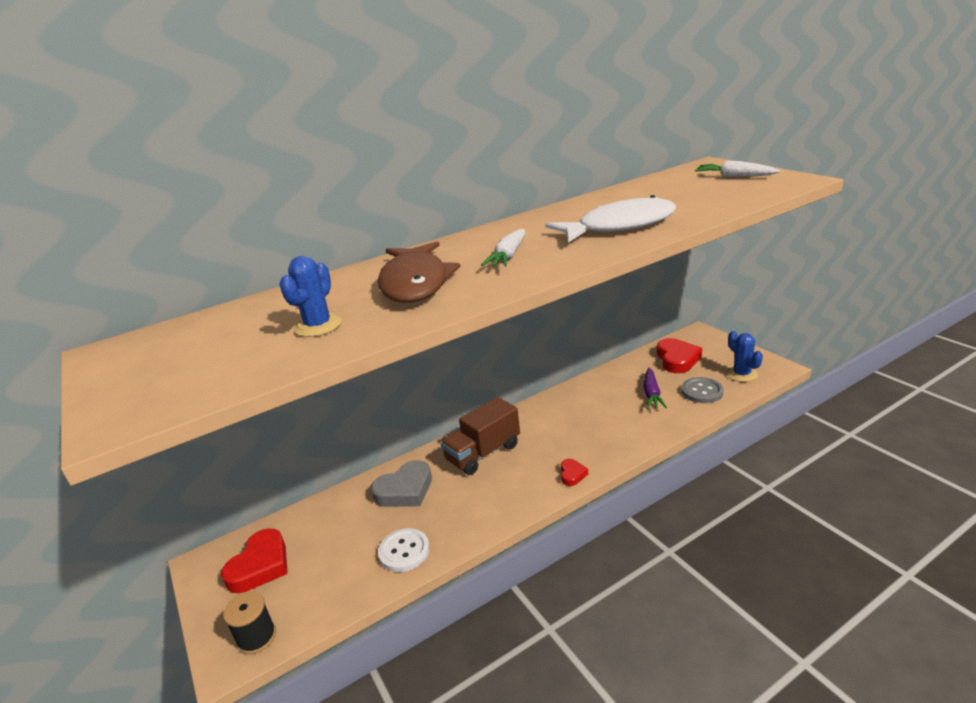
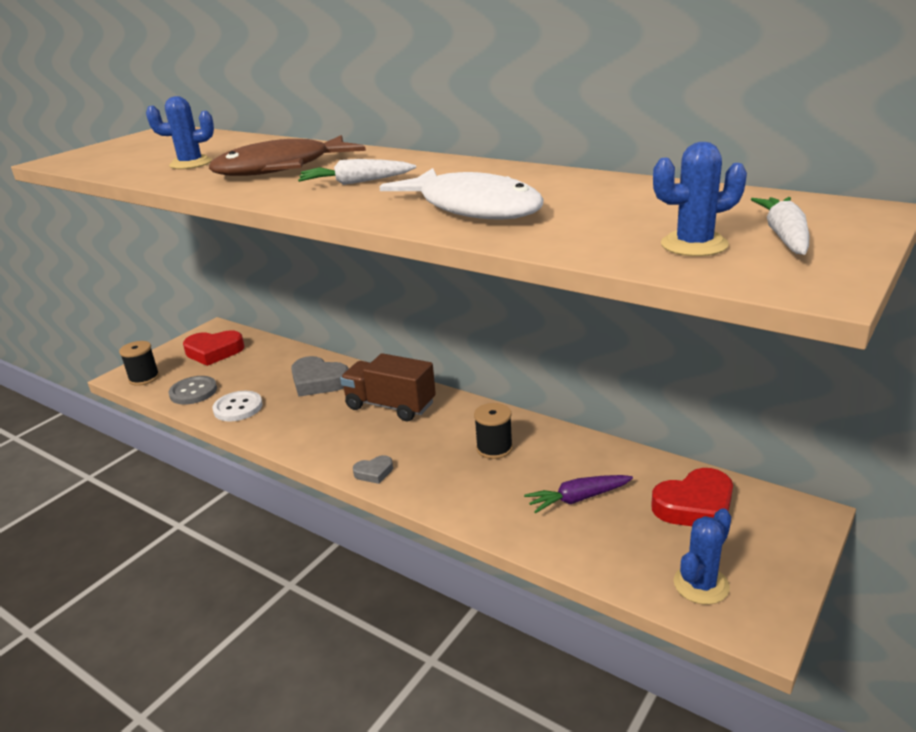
camera: 65 degrees right, 0 degrees up
(572, 474) = (374, 472): red heart -> grey heart
(577, 414) = (494, 448): none -> black spool
(702, 391) = (615, 547): grey button -> grey button (193, 392)
(733, 190) = (694, 245): none -> blue cactus

